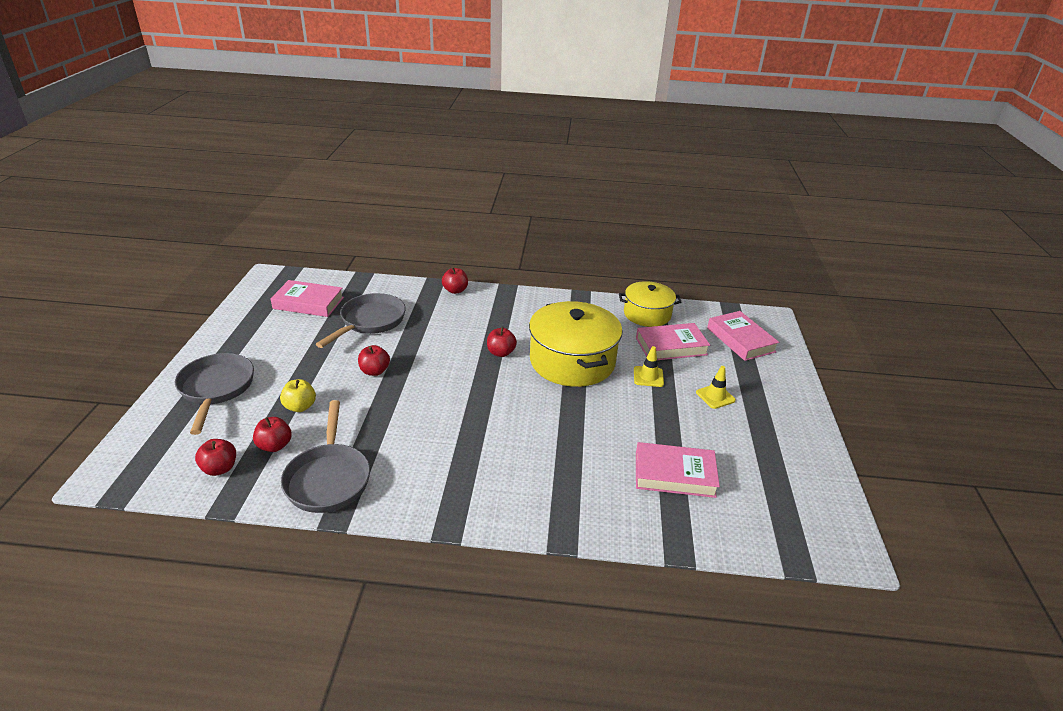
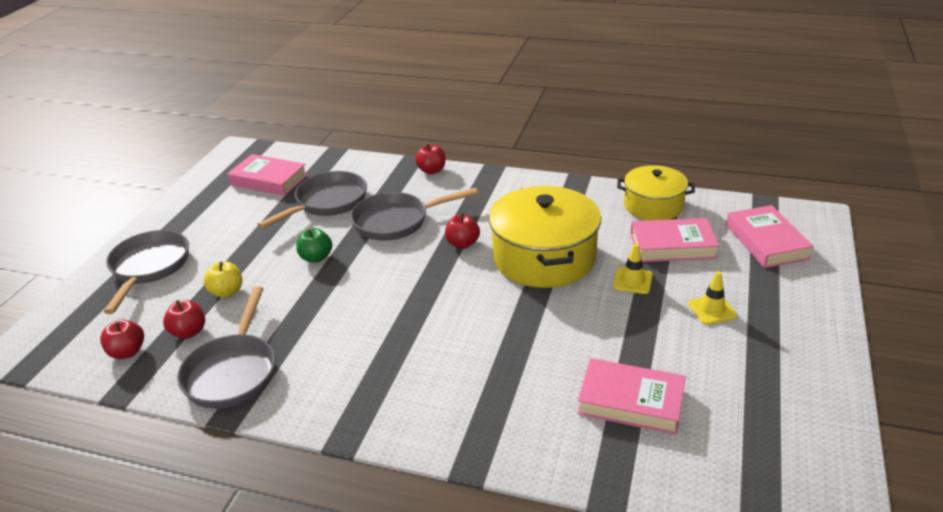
camera: 15 degrees right, 0 degrees up
(374, 371) = (316, 257): red apple -> green apple
(437, 336) = (397, 221): none -> grey pan

